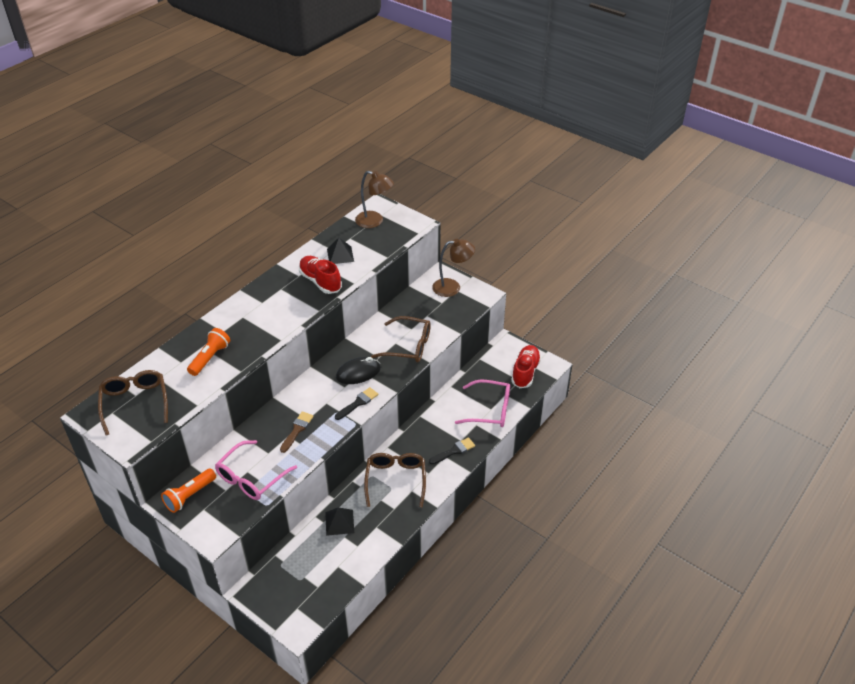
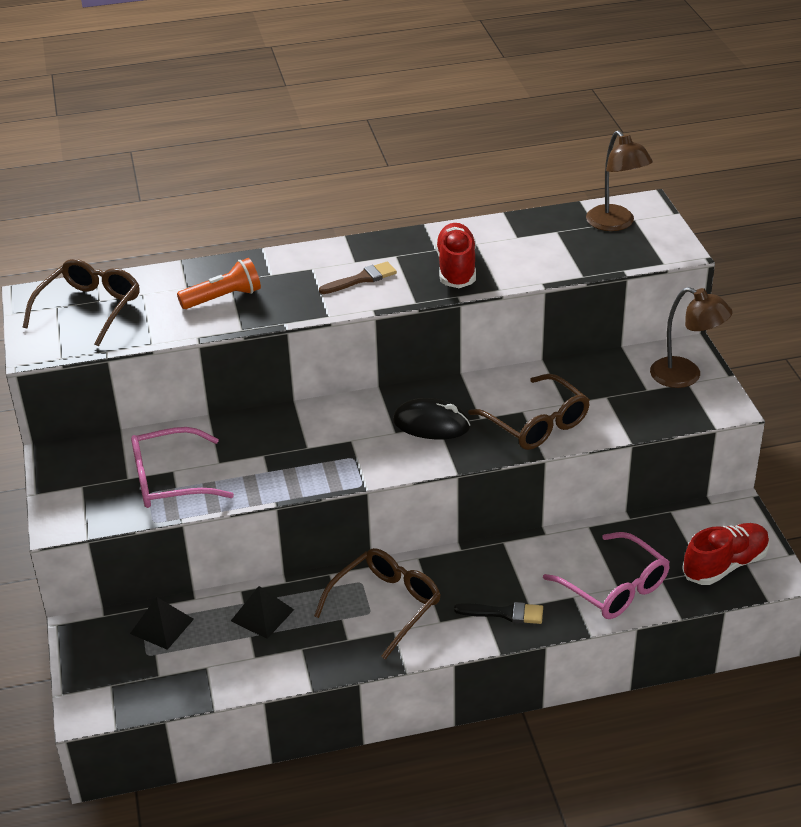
camera: 40 degrees right, 5 degrees down
(189, 496) = (83, 462): orange flashlight -> none
(297, 430) = (280, 454): brown brush -> brown brush (362, 279)
(340, 255) = (519, 247): black pyramid -> black pyramid (161, 626)
(358, 403) = (391, 461): black brush -> none

